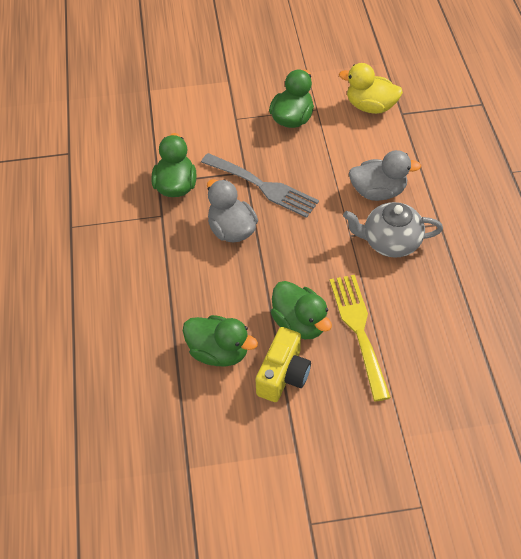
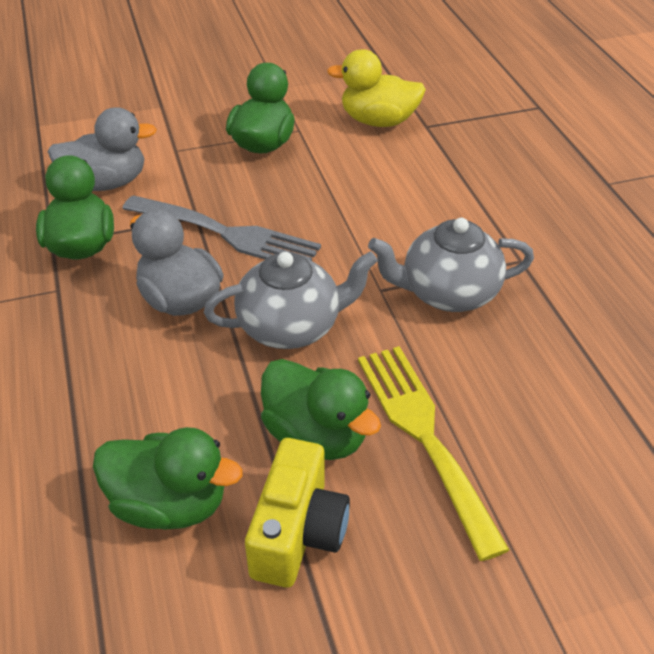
camera: 10 degrees left, 10 degrees down
(294, 255) = (291, 327): none -> grey teapot
(378, 191) = (413, 225): grey duck -> grey duck (106, 183)

